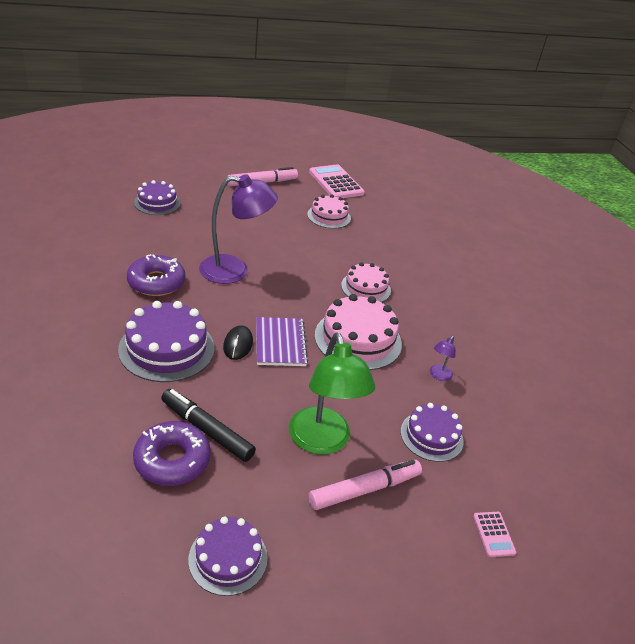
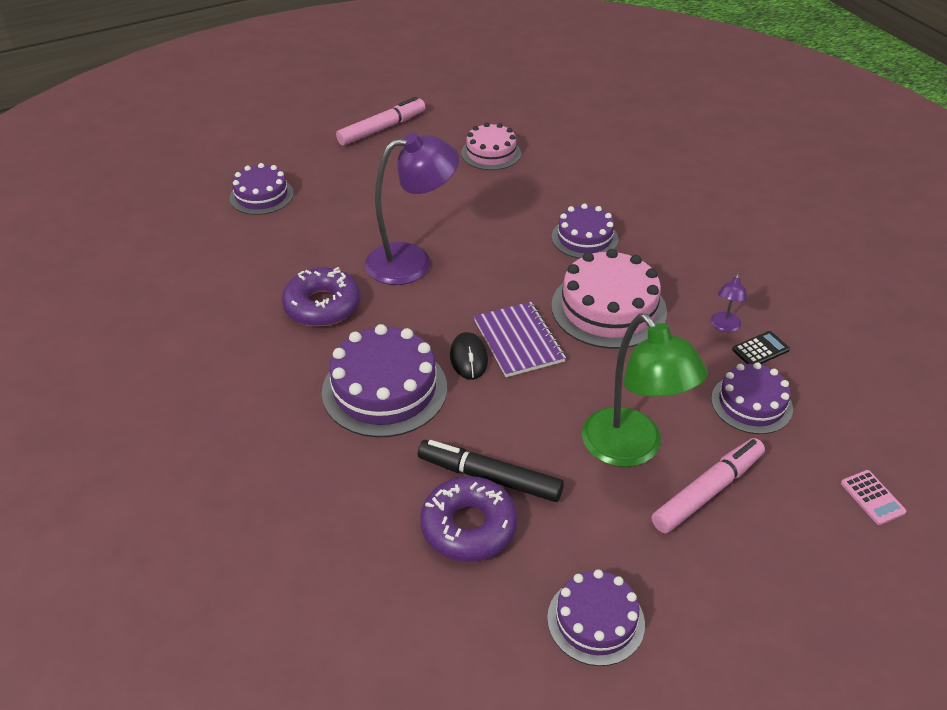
camera: 10 degrees left, 5 degrees up
(336, 183) = (476, 103): pink calculator -> none
(366, 288) = (584, 238): pink cake -> purple cake
(458, 399) = (760, 350): none -> black calculator

